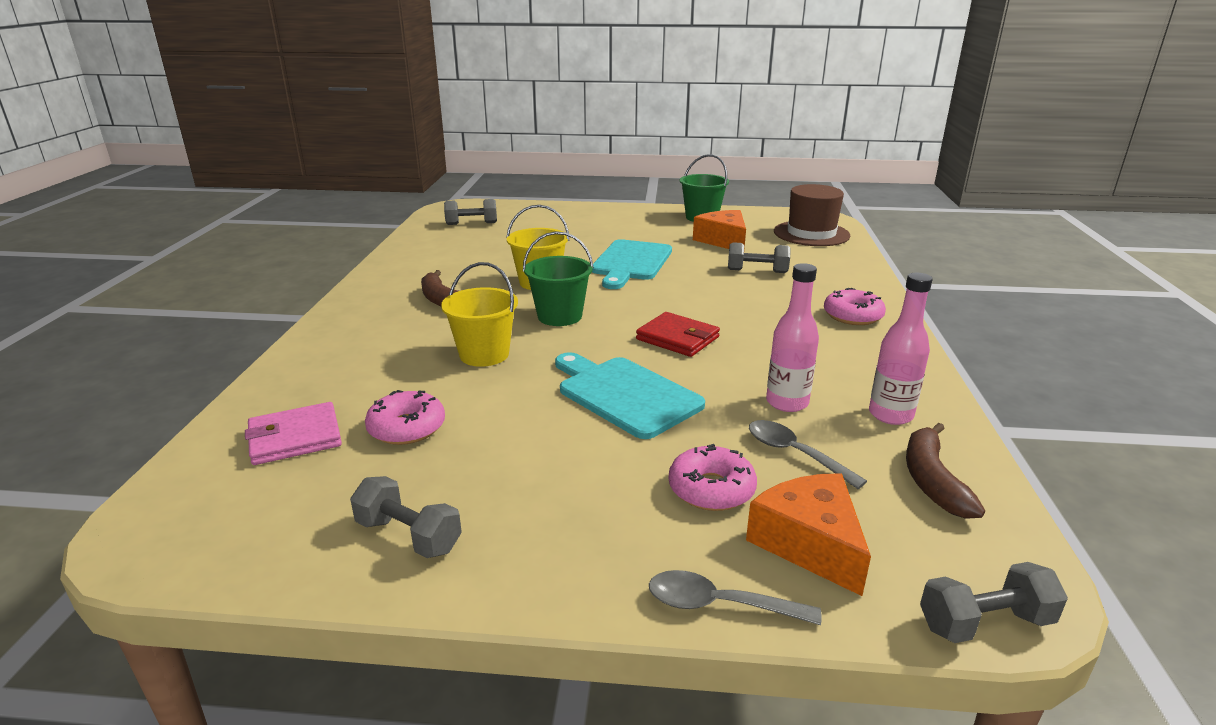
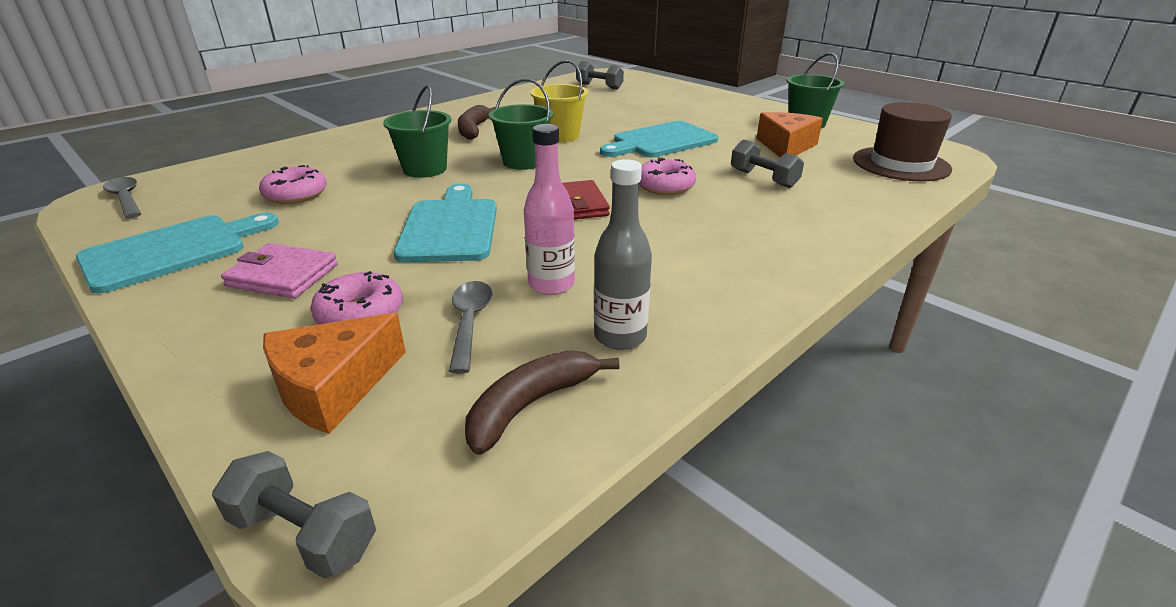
camera: 40 degrees right, 5 degrees up
(295, 438) = (243, 178): pink wallet -> pink wallet (283, 275)
(408, 536) = (172, 251): grey dumbbell -> turquoise cutting board
(484, 354) = (425, 169): yellow bucket -> green bucket
(719, 604) = (198, 384): grey spoon -> grey spoon (126, 198)
(810, 543) = (333, 387): orange cheese -> orange cheese turned 150 degrees counterclockwise
(852, 316) = (779, 244): pink donut -> pink donut (665, 186)
(890, 415) = (620, 336): pink bottle -> grey bottle

